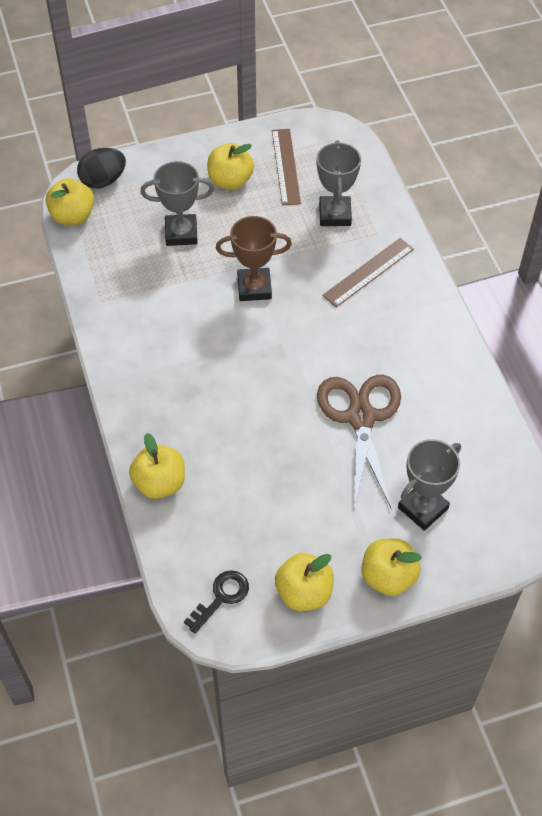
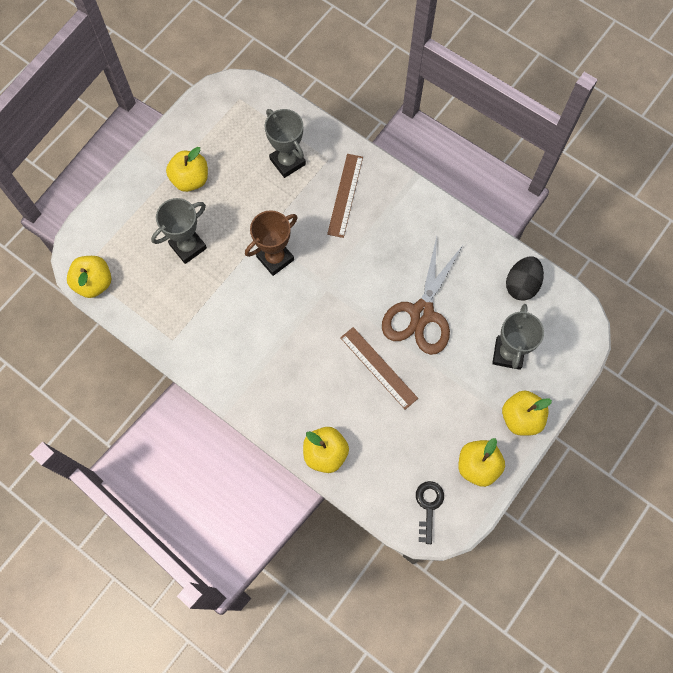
camera: 35 degrees left, 15 degrees up
(103, 181) = (93, 238): black egg -> black egg (521, 285)
(286, 166) = (222, 142): brown ruler -> brown ruler (378, 367)
(361, 418) = (422, 313): brown scissors -> brown scissors turned 120 degrees counterclockwise

